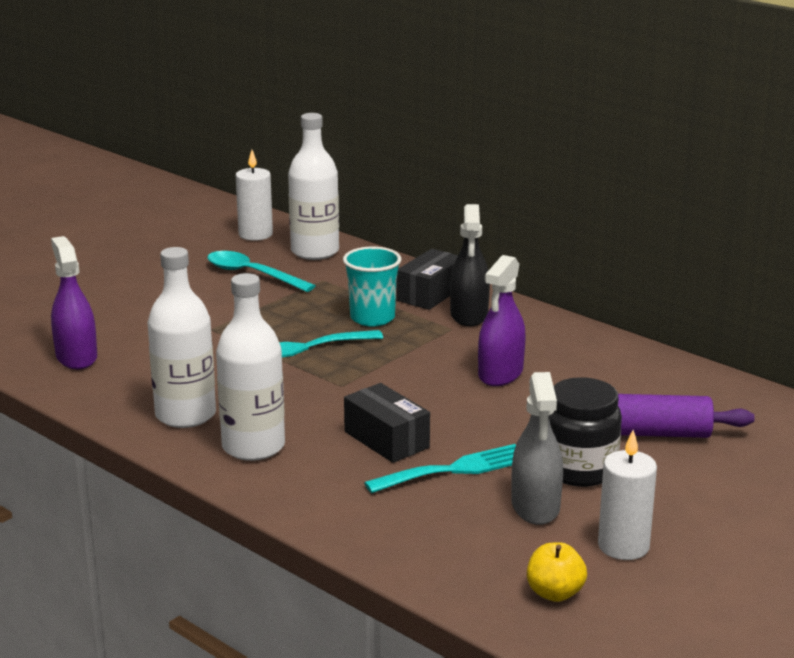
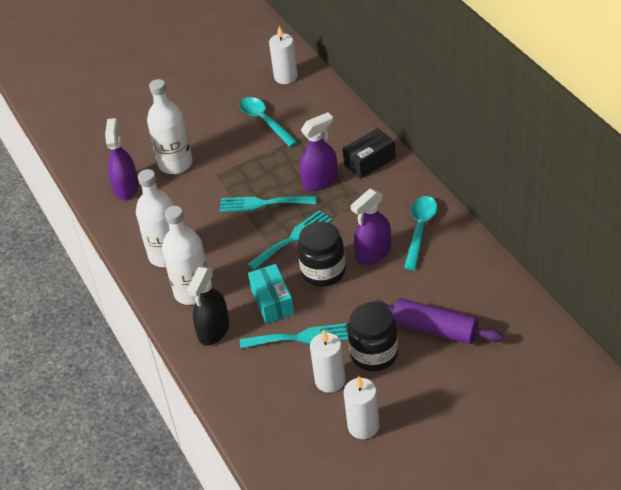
camera: 25 degrees right, 20 degrees up
(315, 251) = (316, 102): white bottle -> white bottle (175, 164)
(372, 318) = (320, 181): turquoise cup -> purple spray bottle
(372, 375) = (293, 238): none -> turquoise fork
(386, 439) = (272, 302): black box -> turquoise box
(441, 400) = (323, 272): none -> black jar
(469, 315) = (384, 189): black spray bottle -> black spray bottle (213, 330)
(535, 506) = (330, 380): grey spray bottle -> white candle
(549, 345) = (420, 230): none -> turquoise spoon
(554, 593) = (303, 454): yellow apple -> none

